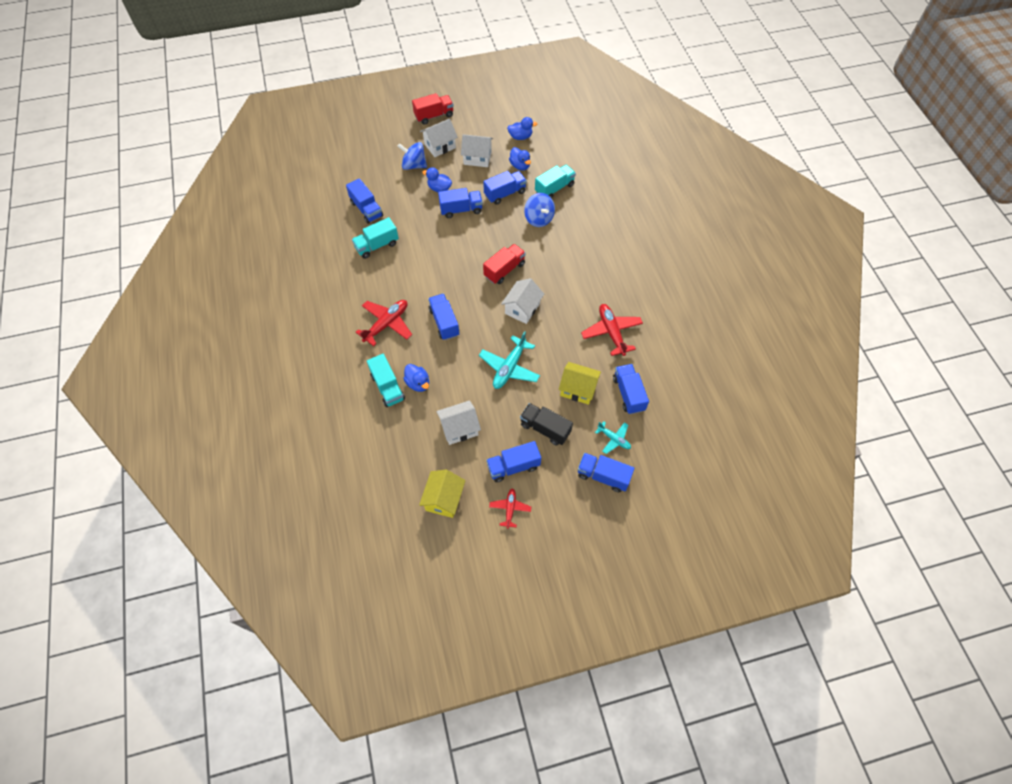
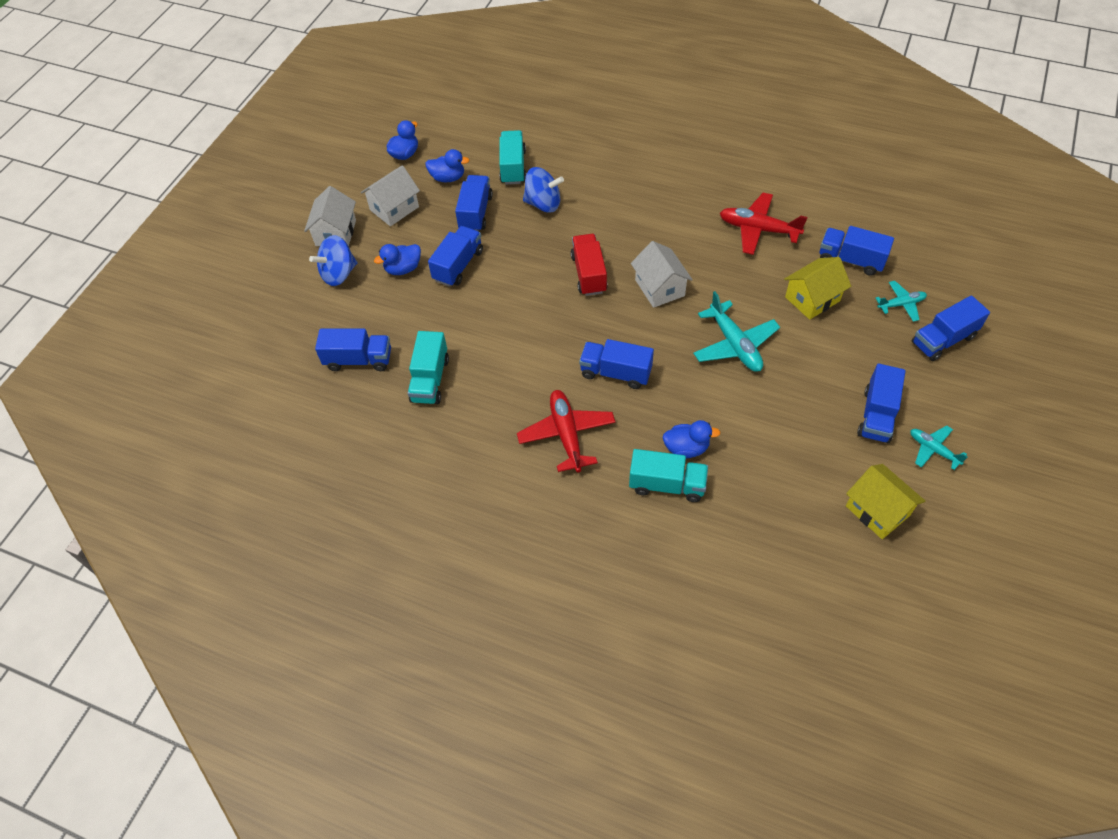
camera: 50 degrees left, 5 degrees down
(434, 116) = (280, 213): red truck -> none
(459, 428) = (785, 440): white house -> none
(510, 509) = (933, 450): red plane -> turquoise plane
(545, 428) = (844, 357): black truck -> none

